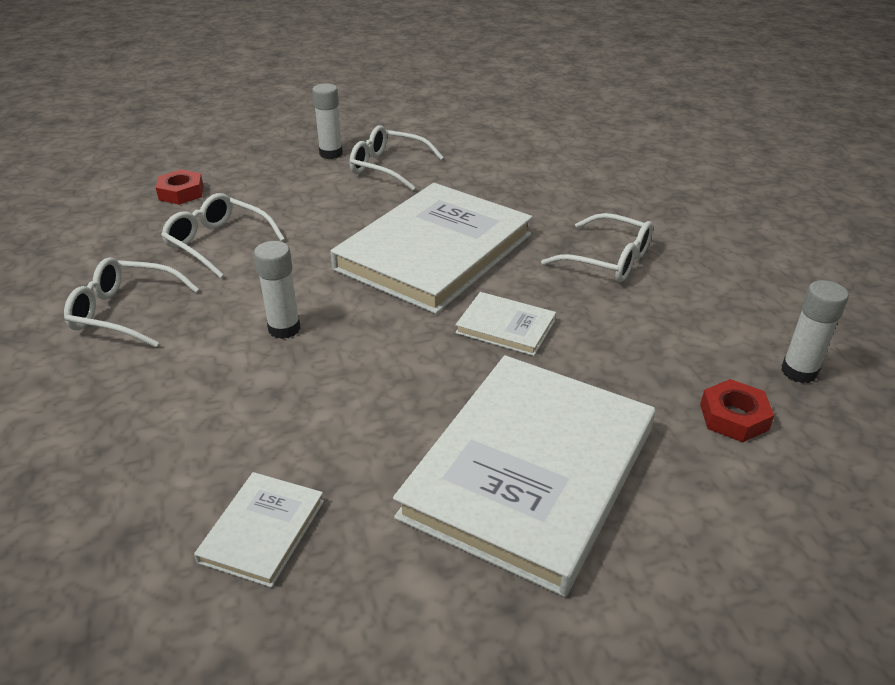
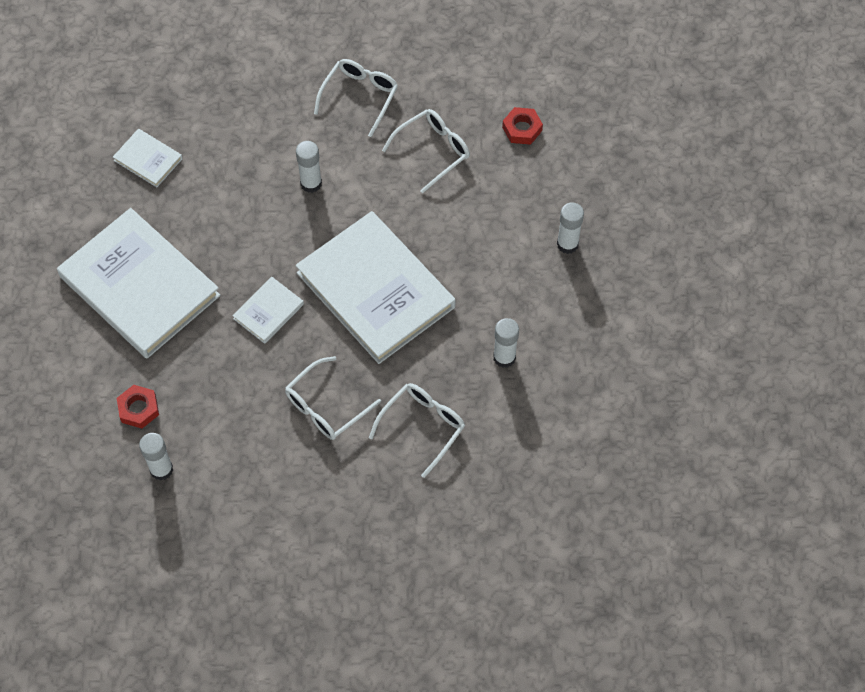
camera: 105 degrees right, 25 degrees up
(388, 167) = (527, 285): white glasses -> white glasses (423, 426)
(478, 168) = (504, 357): none -> white glue stick

